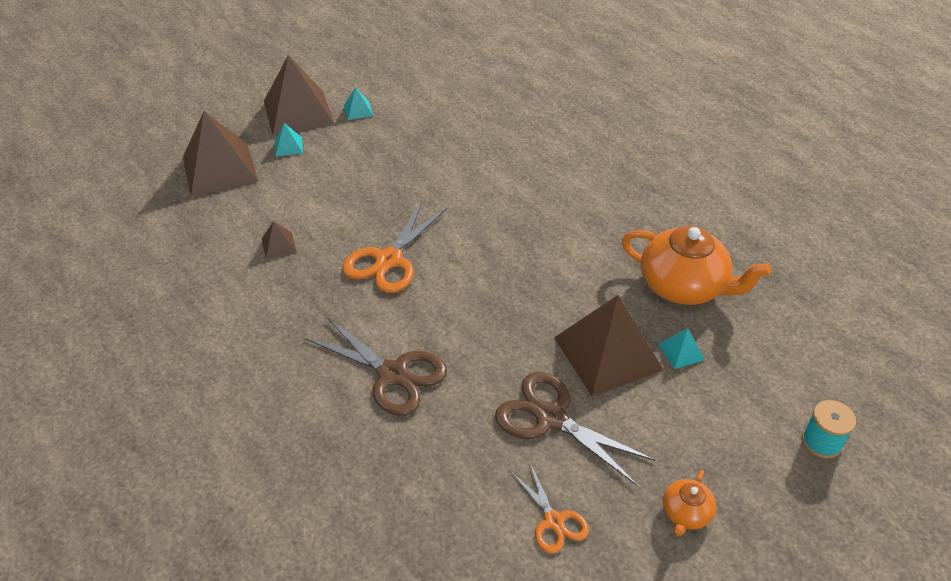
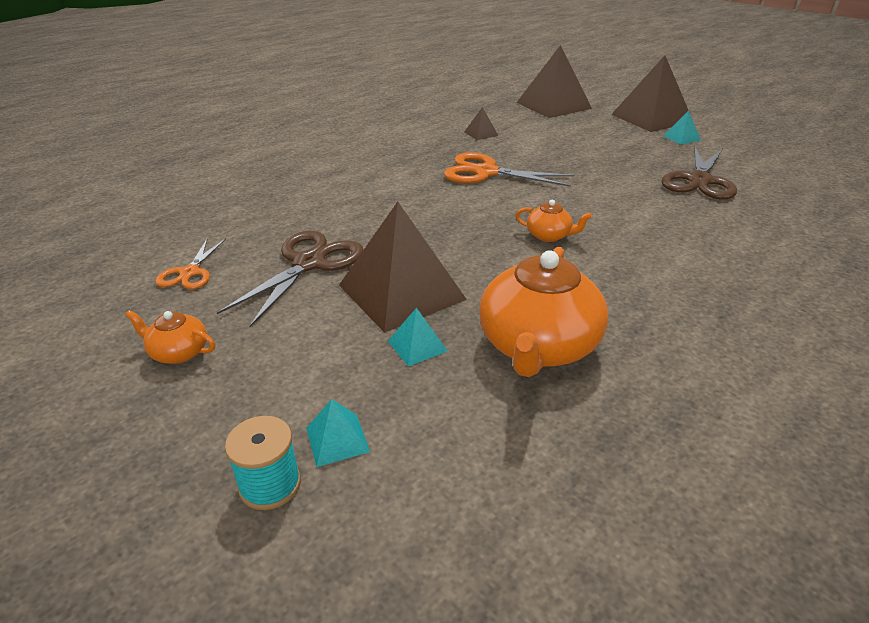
camera: 80 degrees right, 10 degrees down
(288, 146) = (602, 121): turquoise pyramid -> turquoise pyramid (337, 439)
(393, 374) = (353, 189): brown scissors -> brown scissors (699, 181)
(531, 245) = (549, 235): none -> orange teapot
(554, 521) = (190, 273): orange scissors -> orange scissors turned 45 degrees counterclockwise

